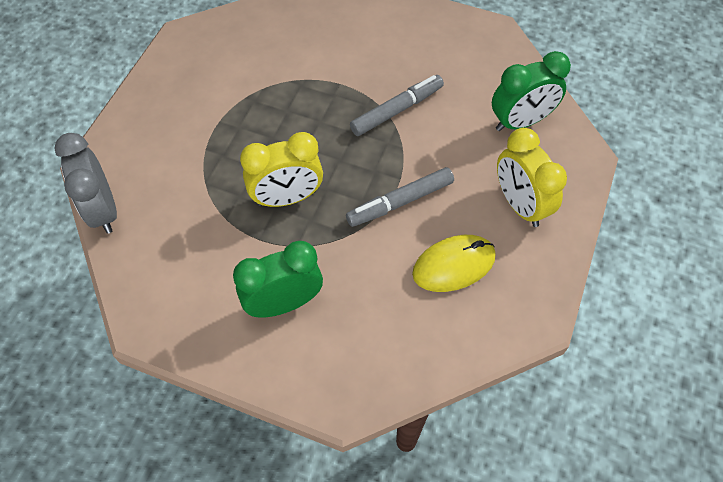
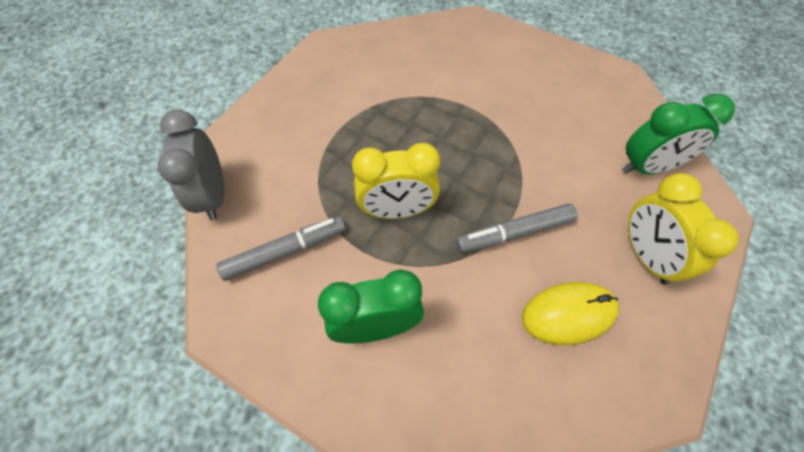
camera: 10 degrees right, 0 degrees up
(397, 110) = (519, 138): grey marker -> grey marker (285, 252)

